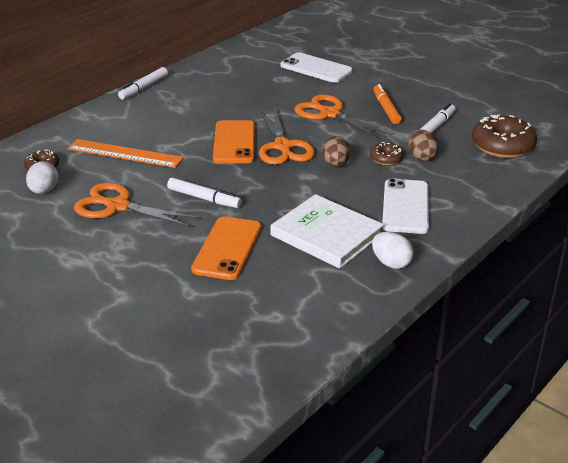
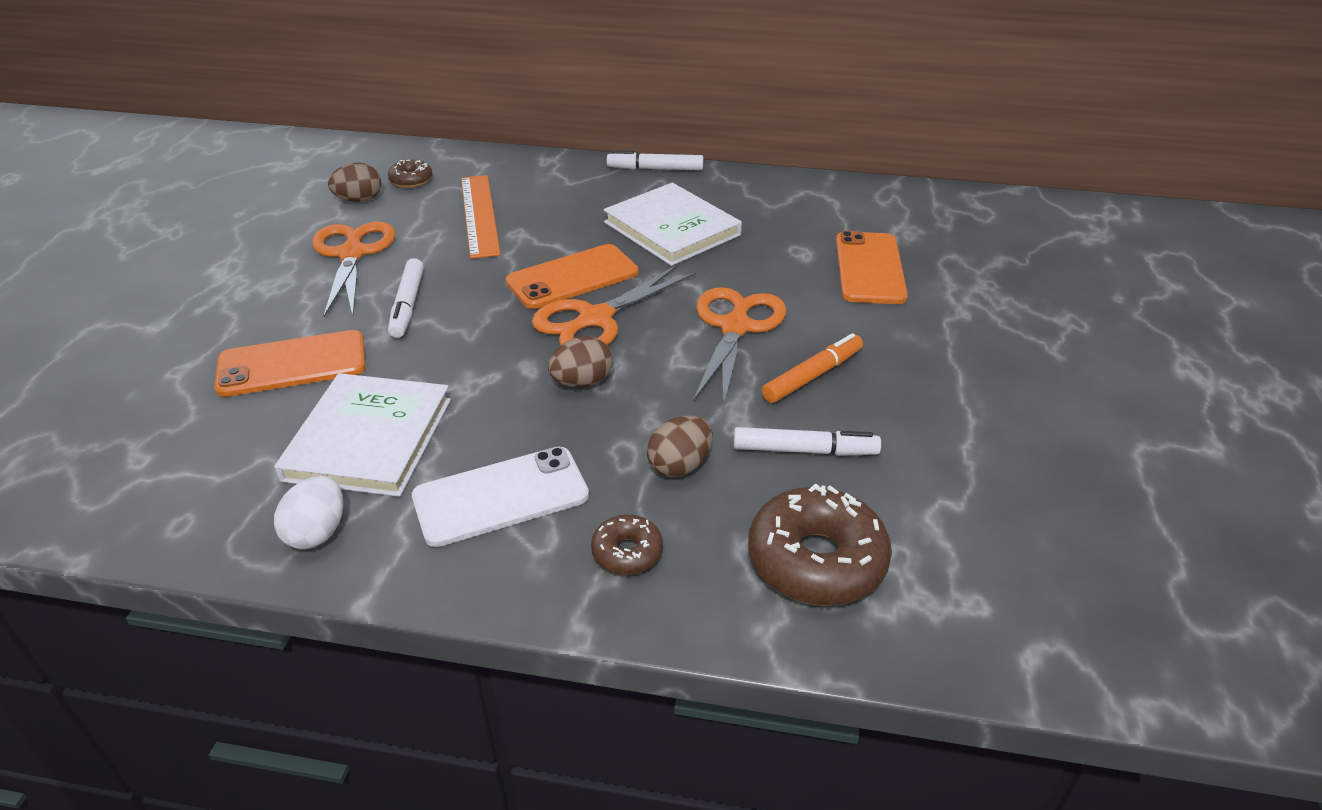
camera: 60 degrees right, 5 degrees up
(44, 191) = (359, 200): white egg -> brown egg
(218, 102) = (672, 229): none -> white book
(316, 68) = (869, 268): white phone -> orange phone
(386, 159) = (642, 427): brown donut -> brown donut (627, 552)

